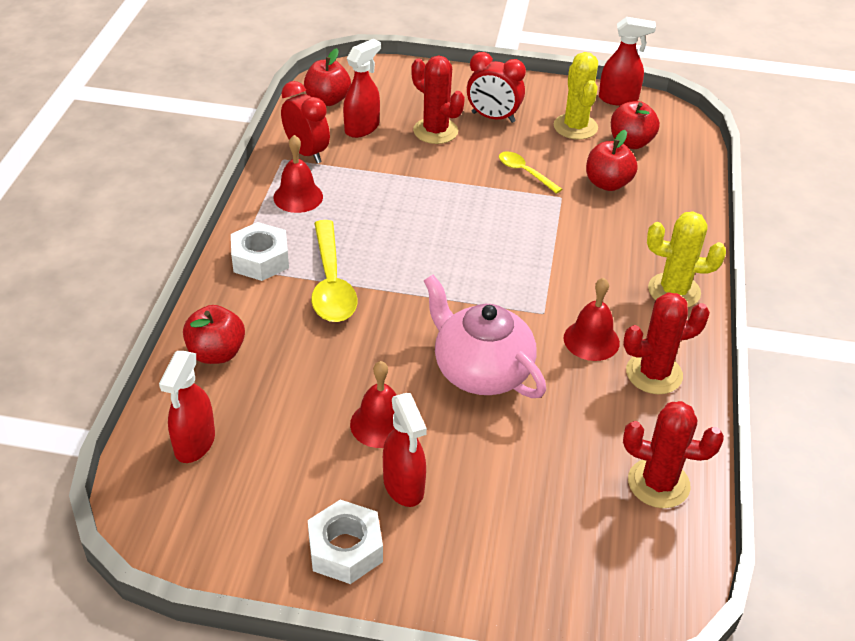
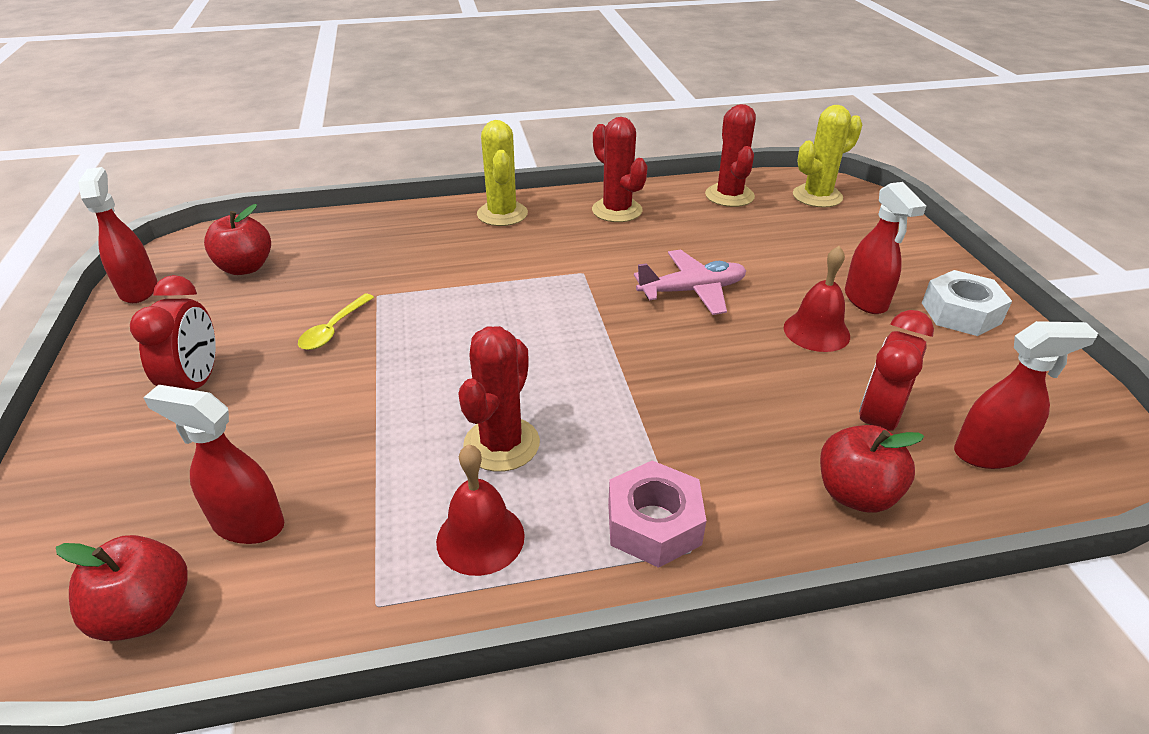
camera: 110 degrees left, 5 degrees down
(260, 259) = (653, 524): white nut -> pink nut
(306, 152) = (345, 576): red clock -> red clock (877, 420)
(331, 283) = (648, 432): yellow spoon -> none
(404, 486) = (866, 300): red spray bottle -> red spray bottle turned 120 degrees clockwise
(435, 131) = (244, 432): red cactus -> red cactus (501, 444)
(481, 370) = (692, 291): pink teapot -> pink plane
(575, 127) = (214, 310): yellow cactus -> yellow cactus (817, 196)
(591, 340) = (600, 243): red bell -> none
(607, 183) = (338, 270): red apple -> none

